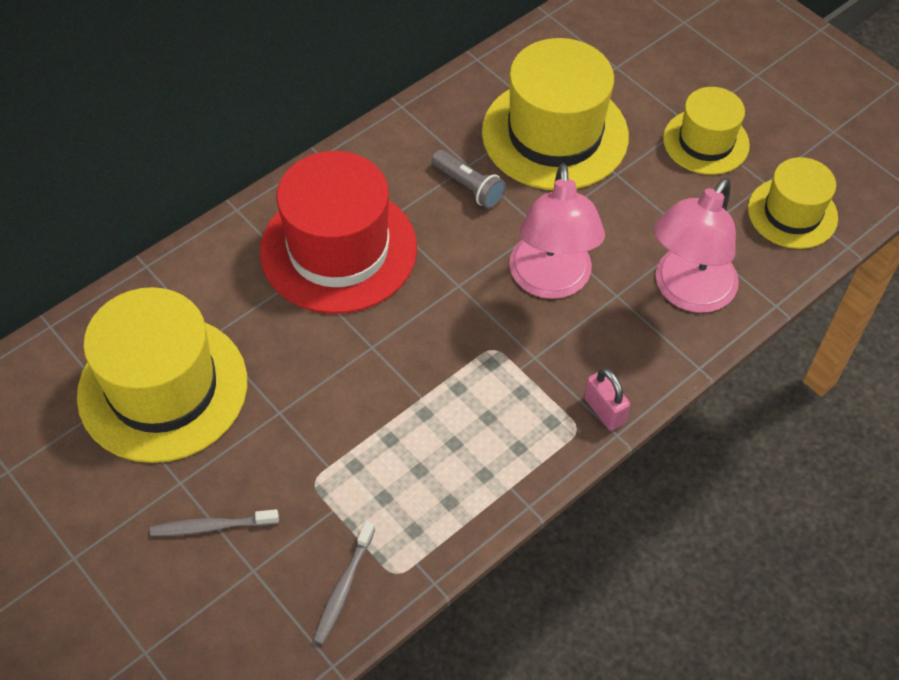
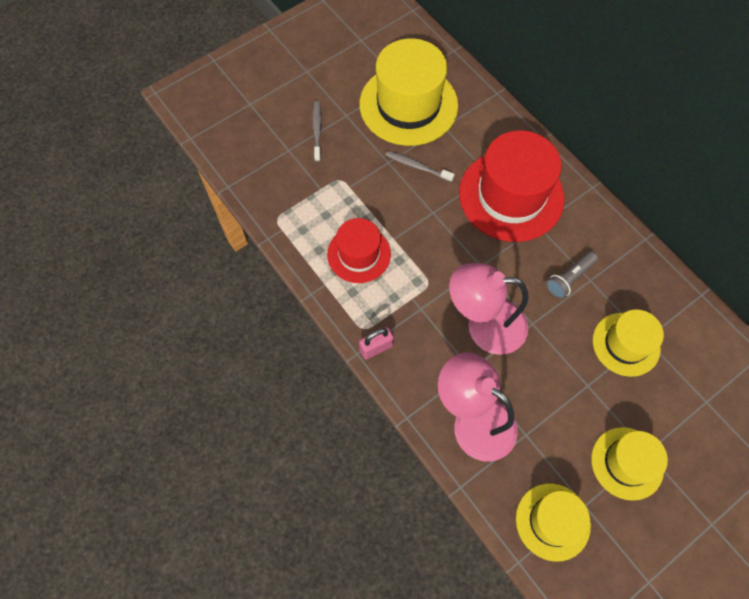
camera: 95 degrees right, 10 degrees up
(343, 587) = (272, 192): grey toothbrush -> grey toothbrush (417, 166)
(453, 443) = (359, 254): none -> red hat
(555, 134) = (626, 344): yellow hat -> yellow hat, size x0.58

